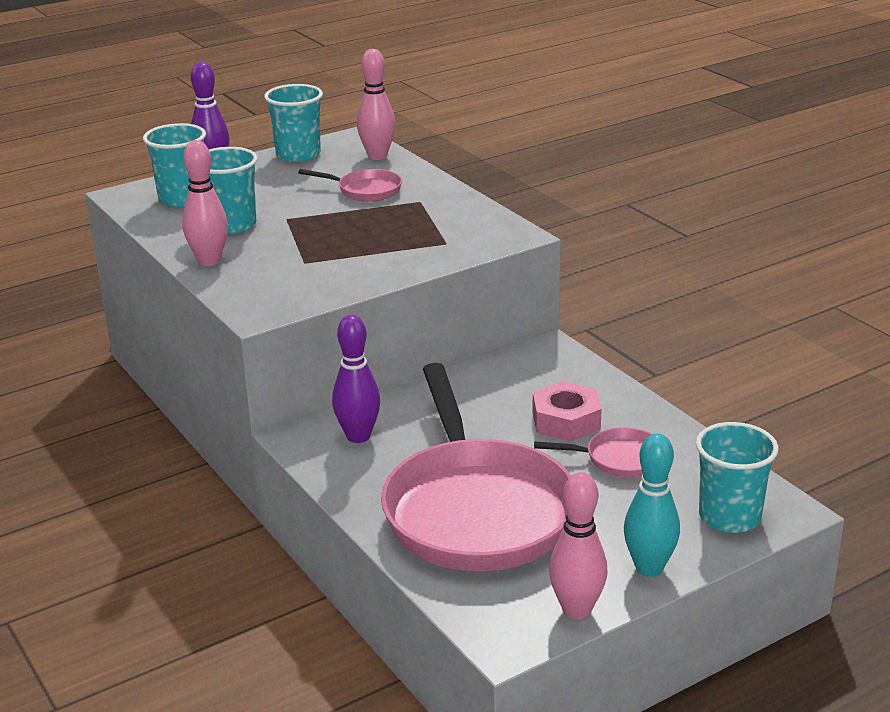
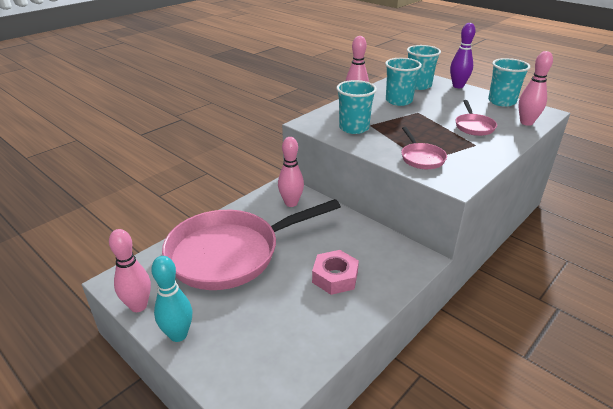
camera: 75 degrees right, 5 degrees up
(358, 436) = (291, 203): purple bowling pin -> pink bowling pin
(619, 459) = (297, 307): pink pan -> pink pan (421, 158)
(729, 517) = (239, 374): turquoise cup -> turquoise cup (354, 128)

